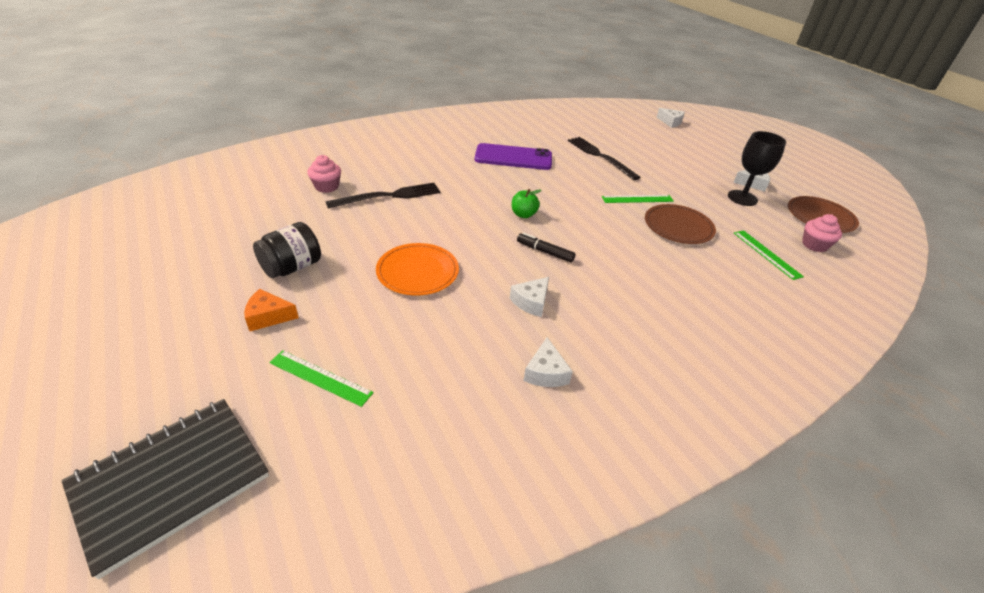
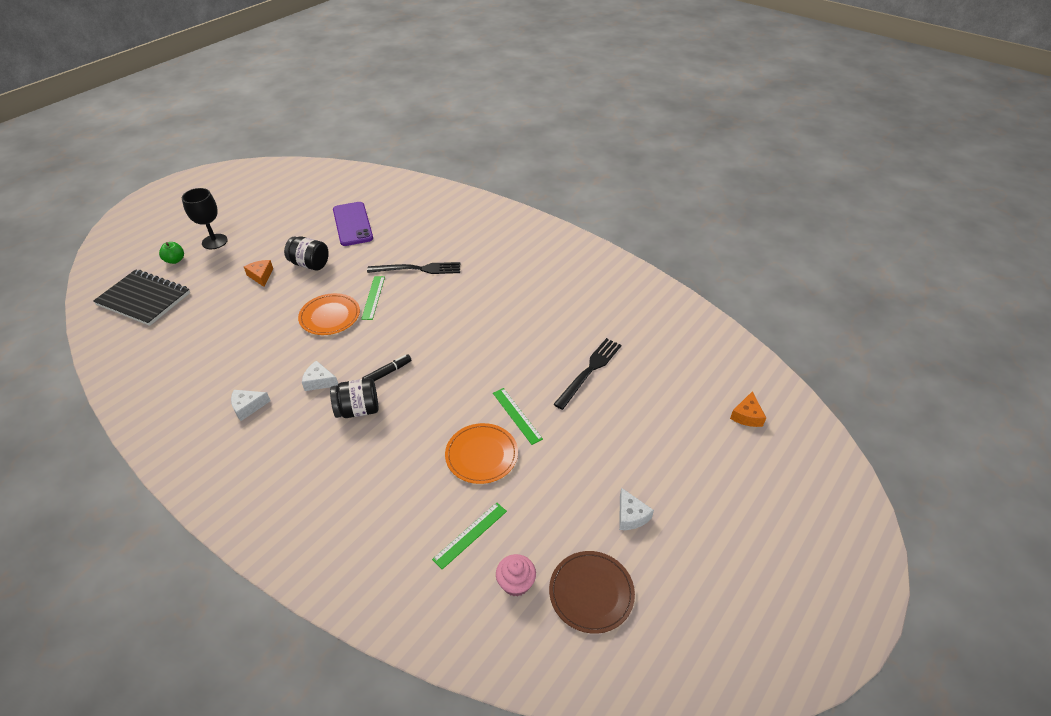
camera: 70 degrees right, 5 degrees up
(320, 377) = (218, 315): green ruler -> green ruler (373, 297)
(326, 187) = (412, 237): pink cupcake -> none
(389, 196) = (418, 269): black fork -> black fork turned 45 degrees counterclockwise
(513, 157) = (535, 313): purple phone -> purple phone (352, 224)
(523, 214) = (437, 346): green apple -> green apple (175, 260)
(545, 252) = (388, 372): black marker -> black marker turned 45 degrees clockwise
(592, 283) = (358, 410): none -> black jar
(670, 122) = (747, 416): white cheese -> orange cheese
(678, 226) = (481, 455): brown plate -> orange plate
(742, 198) = (584, 507): black goblet -> black goblet (214, 241)

